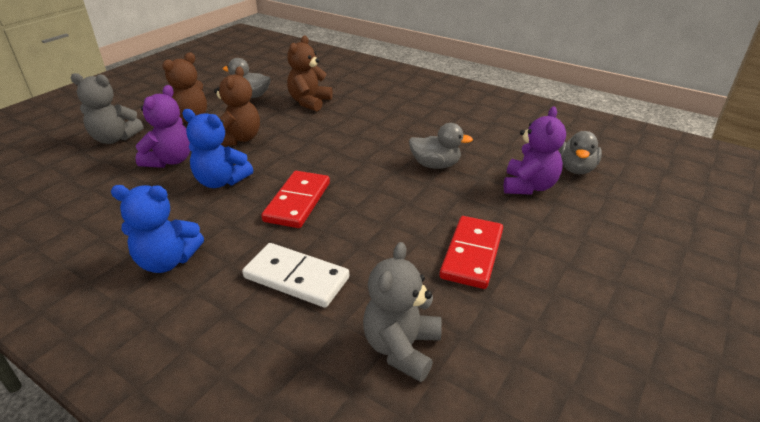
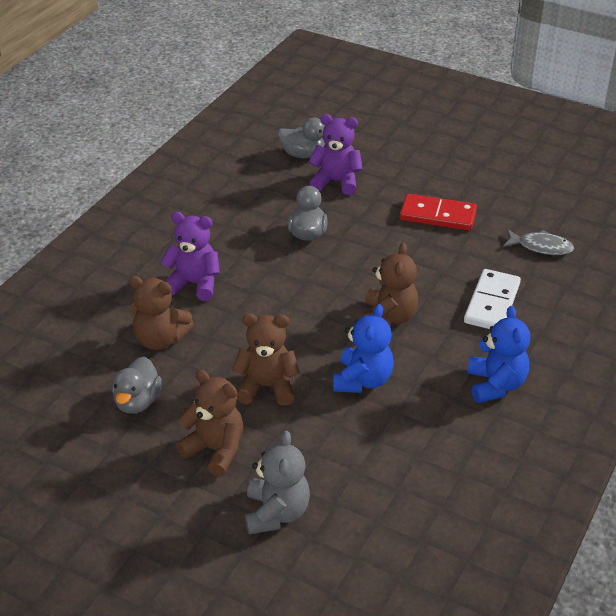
camera: 95 degrees left, 5 degrees up
(170, 160) = (326, 436): purple teddy bear -> purple teddy bear (194, 284)
(297, 202) = (388, 318): red domino -> brown teddy bear
(401, 348) = (541, 247): grey teddy bear -> grey fish

